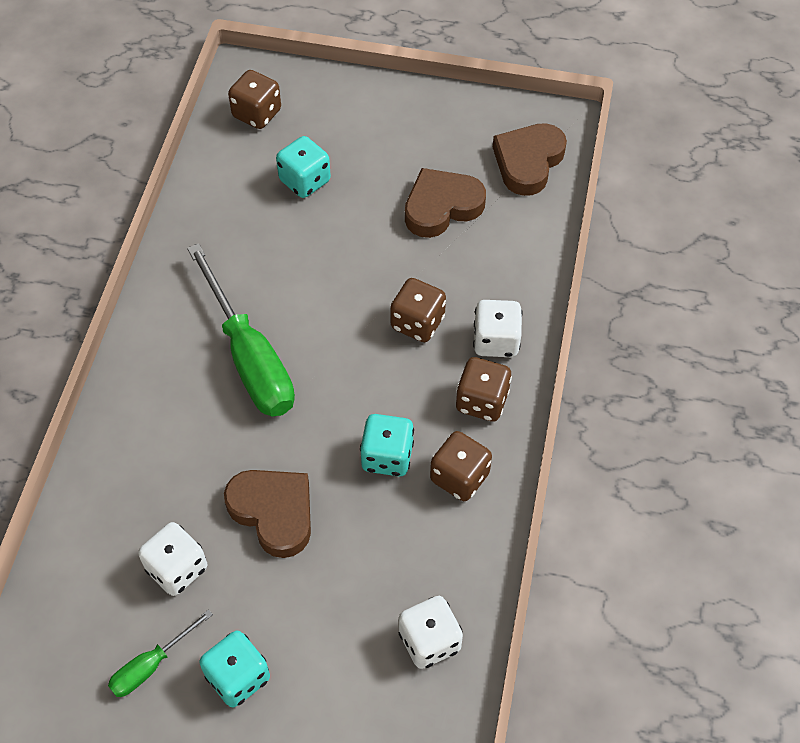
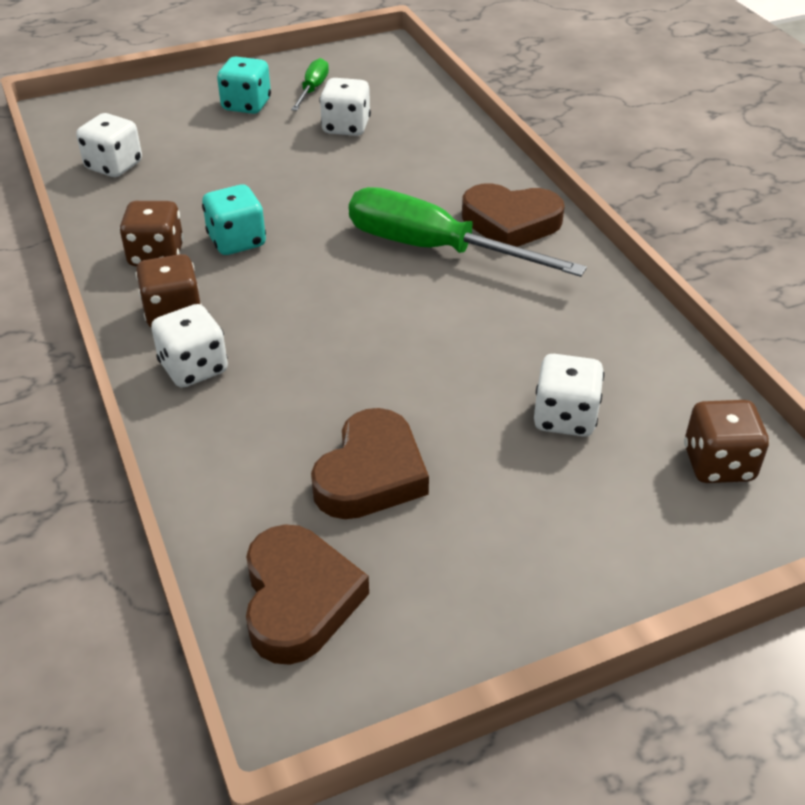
camera: 145 degrees right, 15 degrees down
(273, 512) = (304, 176): brown heart -> brown heart (511, 222)
(305, 181) = (564, 417): turquoise dice -> white dice
(417, 323) = (295, 345): brown dice -> none

